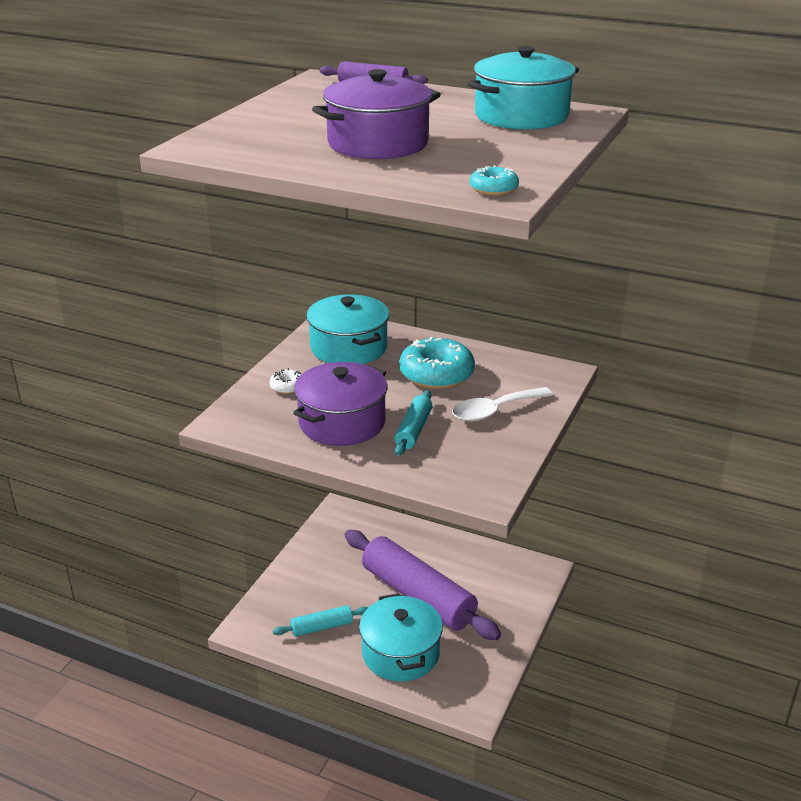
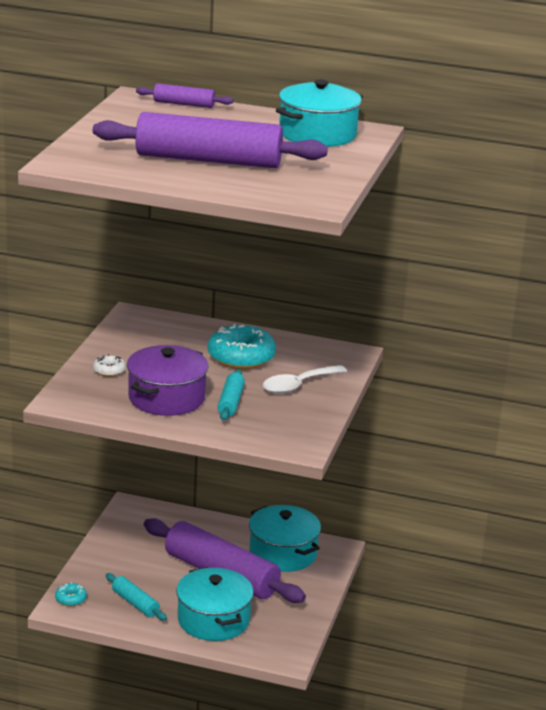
camera: 10 degrees left, 5 degrees down
(322, 627) = (135, 603): turquoise rolling pin -> turquoise rolling pin turned 75 degrees clockwise
(348, 348) = (155, 337): turquoise pot -> turquoise pot (283, 553)
(378, 144) = (208, 160): purple pot -> purple rolling pin
(493, 189) = (310, 198): turquoise donut -> turquoise donut (71, 599)

